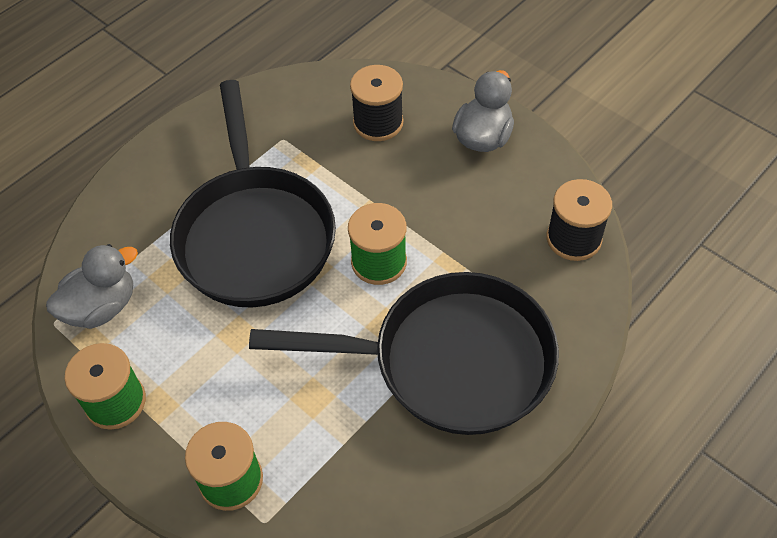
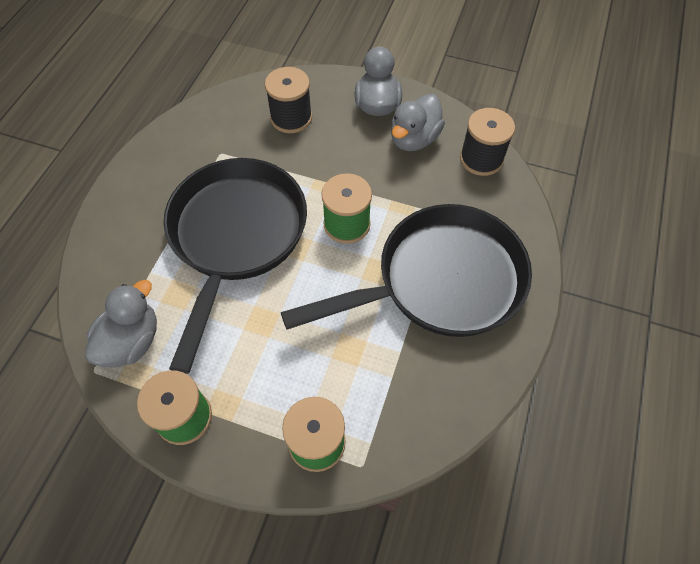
camera: 25 degrees left, 5 degrees up
(255, 235) = (236, 236): black pan -> black pan turned 135 degrees counterclockwise
(505, 190) = (414, 139): none -> grey duck

